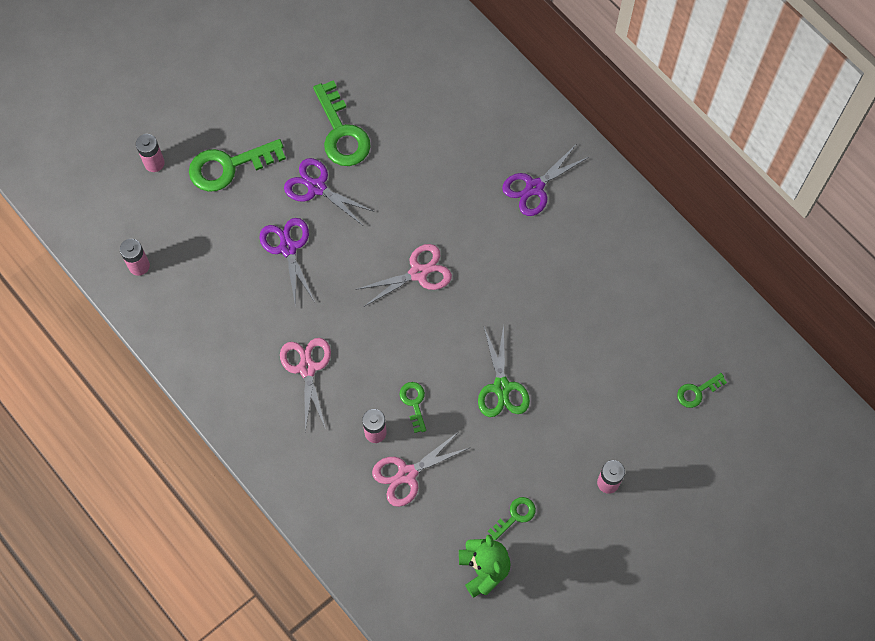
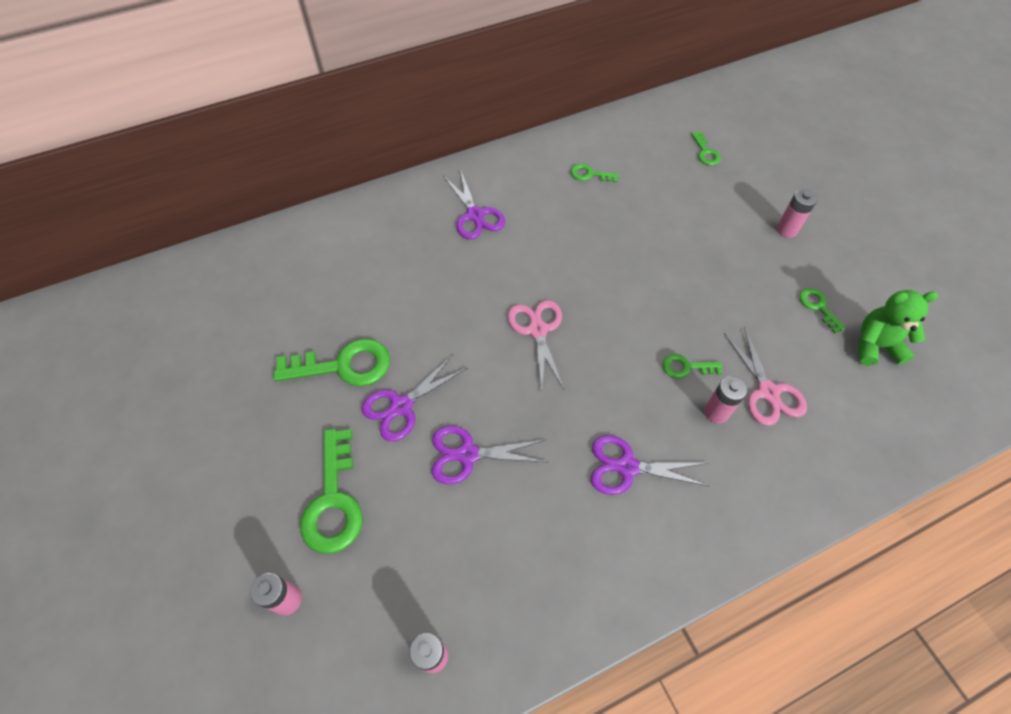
camera: 75 degrees left, 10 degrees down
(307, 368) = (627, 467): pink scissors -> purple scissors
(501, 387) = (680, 287): green scissors -> none
(624, 280) = (590, 174): none -> green key

